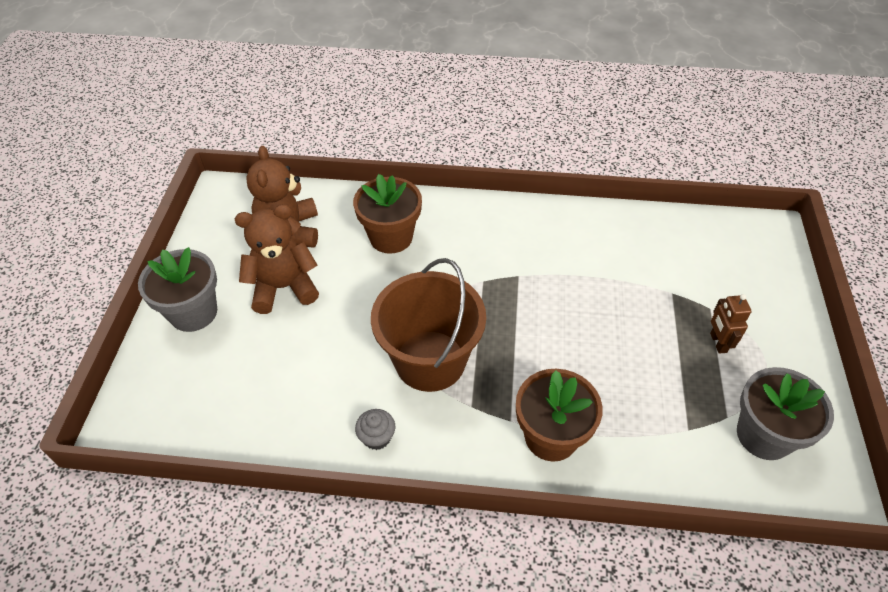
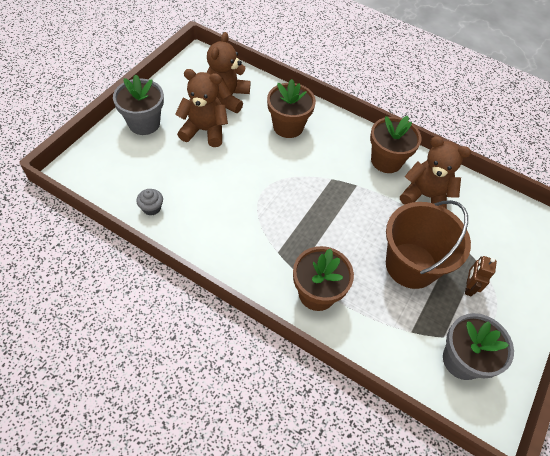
camera: 20 degrees right, 5 degrees up
(377, 437) = (209, 244): grey cupcake -> grey cupcake (151, 208)
(430, 360) = (268, 213): brown bucket -> brown bucket (411, 265)
(535, 230) = (386, 161): none -> brown flower pot
(605, 254) = (425, 196): none -> brown teddy bear

